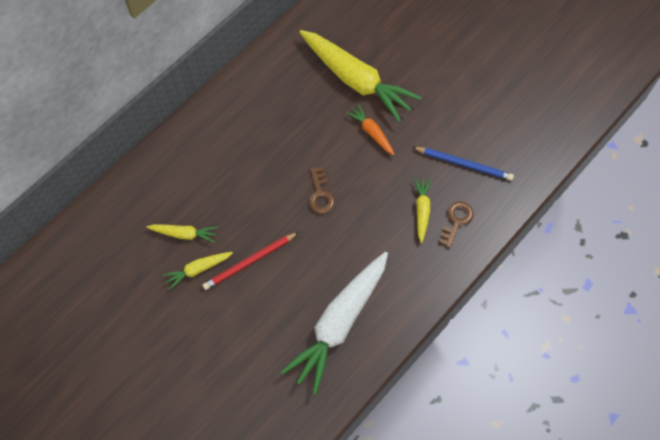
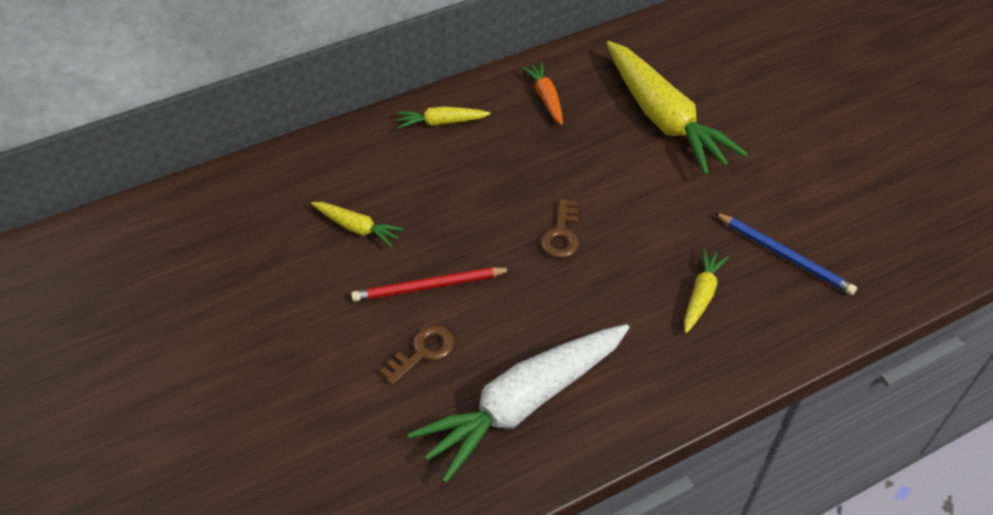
camera: 20 degrees right, 15 degrees down
(198, 269) = (355, 275): yellow carrot -> yellow carrot (441, 122)
(371, 132) = (662, 182): orange carrot -> orange carrot (546, 98)
(456, 221) = (749, 323): brown key -> brown key (423, 352)

